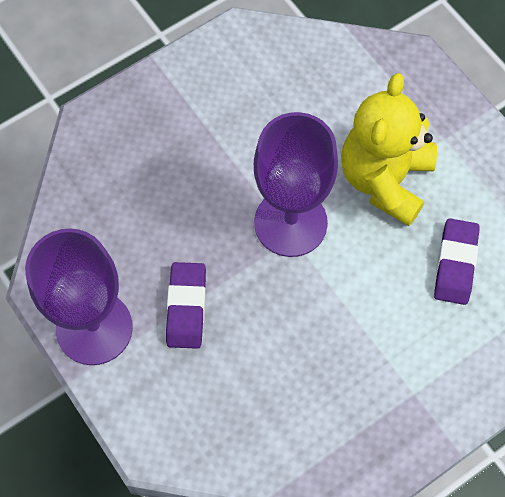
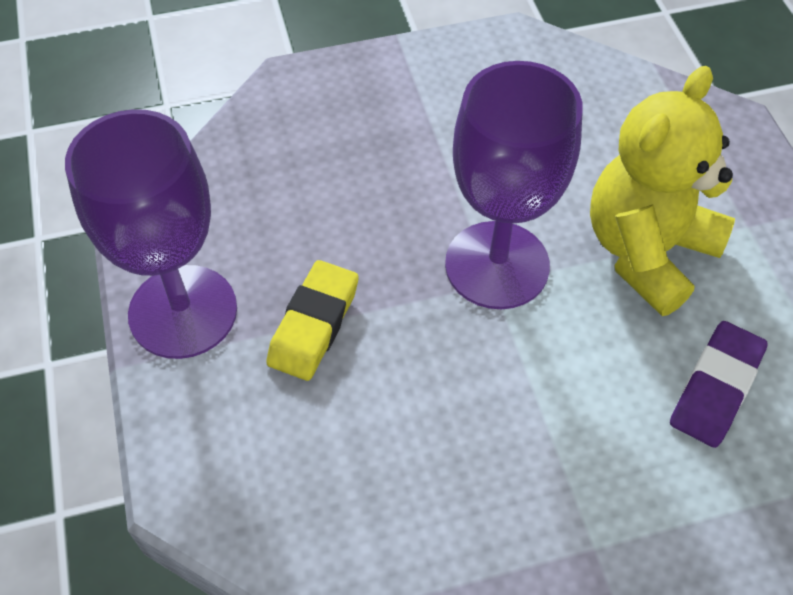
camera: 20 degrees right, 10 degrees down
(186, 307) = (314, 325): purple eraser -> yellow eraser

